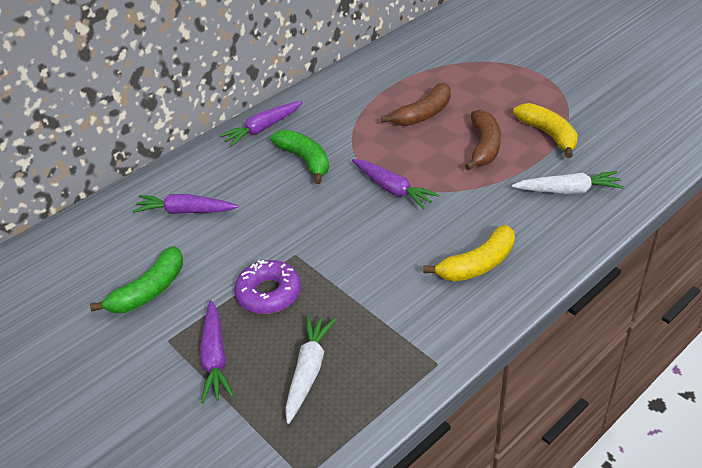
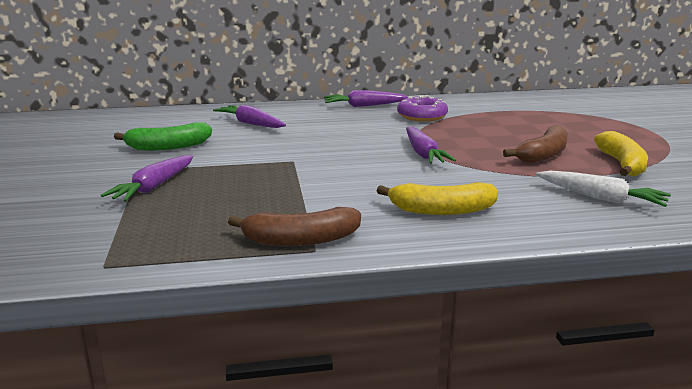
camera: 30 degrees right, 20 degrees down
(269, 293) = (243, 172): purple donut -> purple donut (422, 116)
(305, 160) = (373, 125): green banana -> none
(308, 371) = (205, 216): white carrot -> none
(423, 114) = (508, 128): brown banana -> brown banana (300, 240)

